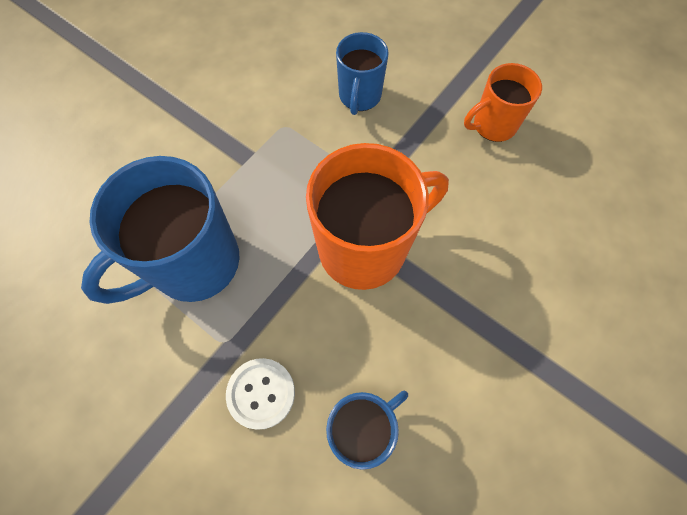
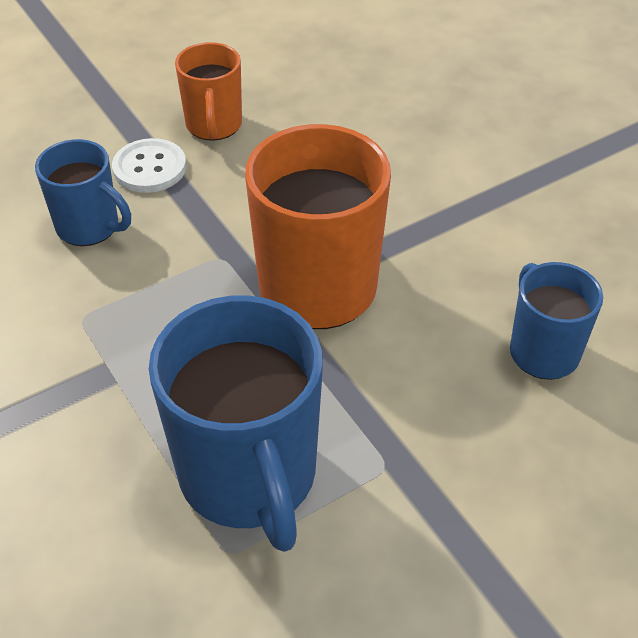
camera: 70 degrees left, 20 degrees down
(261, 393) = (470, 439): white button -> white button (149, 168)

